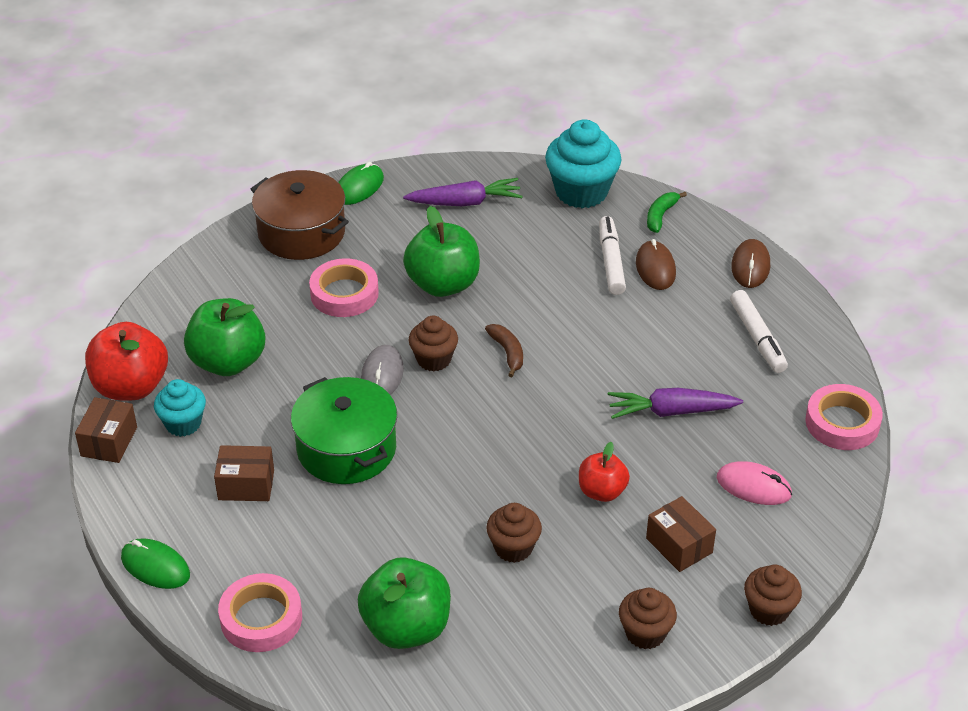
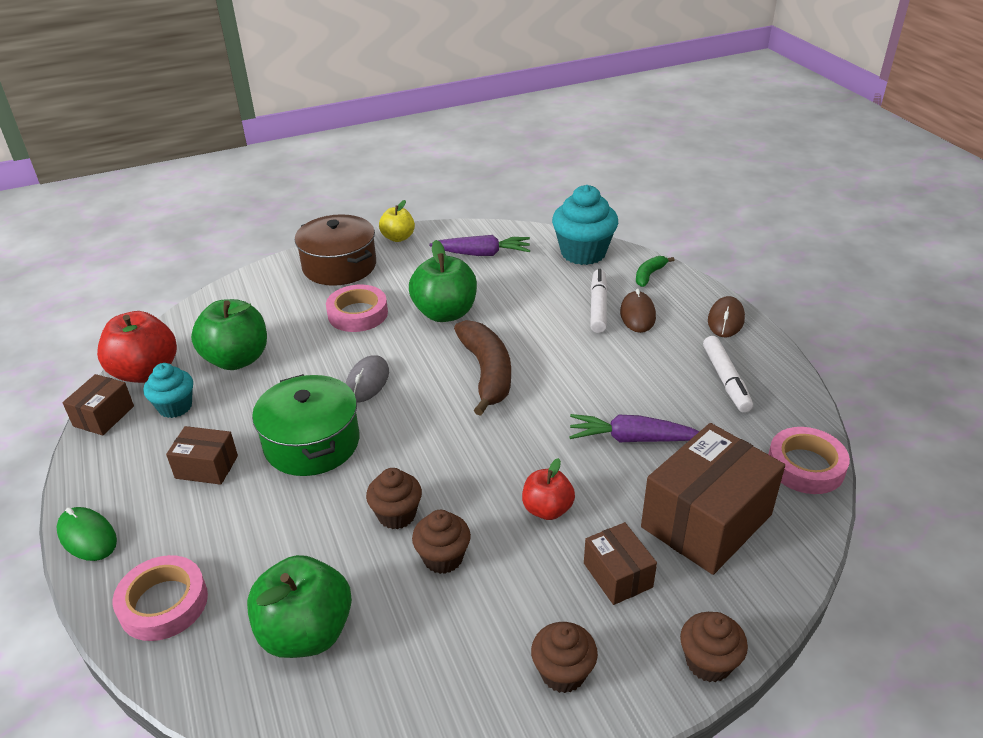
camera: 10 degrees right, 5 degrees down
(359, 187) = (398, 238): green mouse -> yellow apple
(434, 359) = (418, 372): brown cupcake -> brown cupcake (396, 515)
(507, 352) = (487, 372): brown banana -> brown banana, size x1.99
(753, 486) = (706, 521): pink mouse -> brown box

